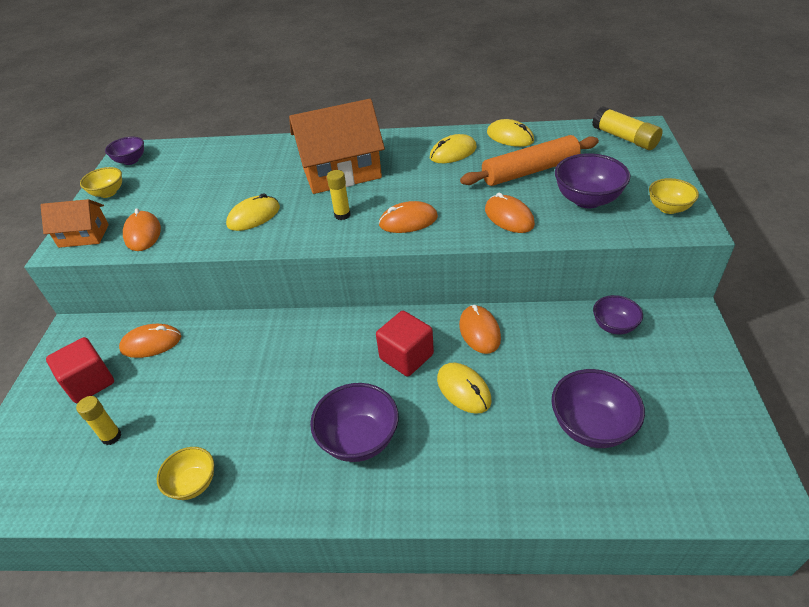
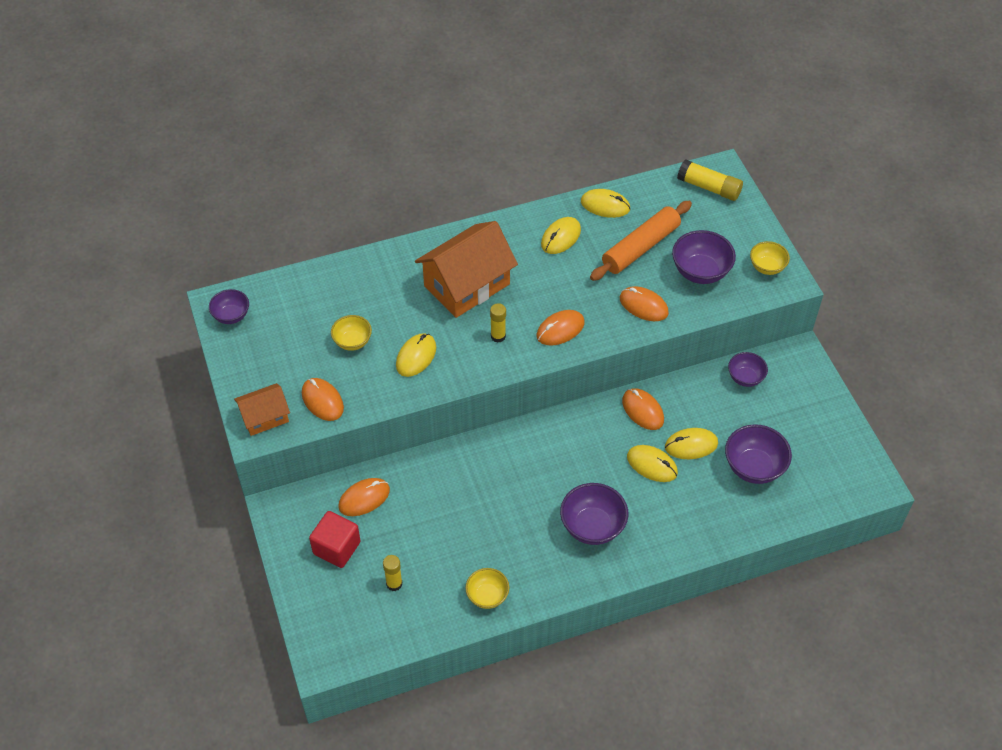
camera: 25 degrees left, 10 degrees up
(108, 193) = (244, 362): yellow bowl -> yellow bowl (352, 342)
(406, 356) = (594, 449): red cube -> none
(520, 380) = (691, 445): none -> yellow mouse

